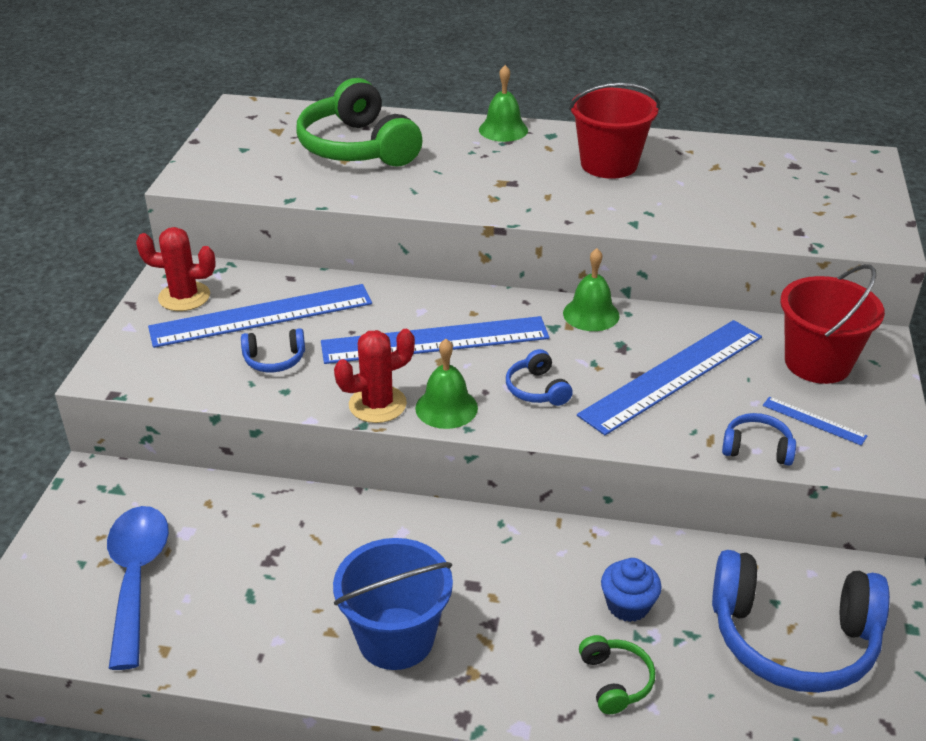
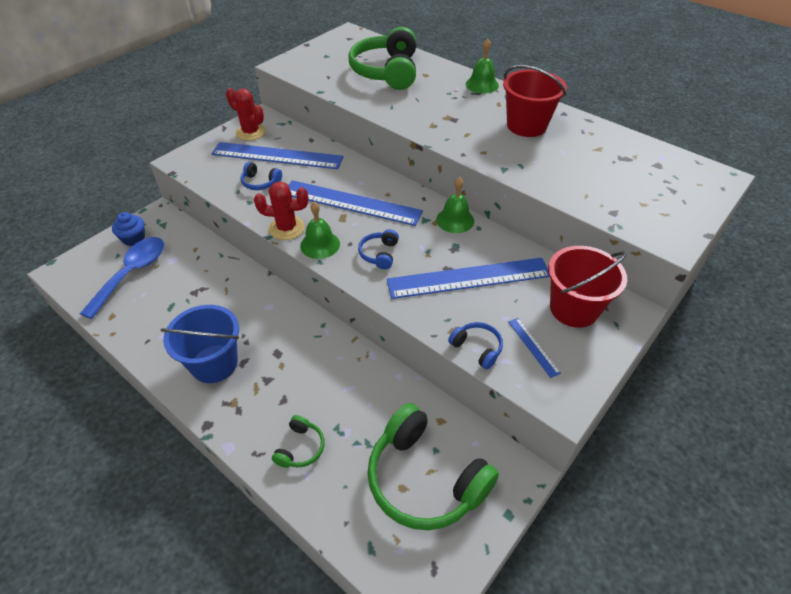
camera: 30 degrees right, 10 degrees up
(628, 605) = (347, 407): blue cupcake -> blue cupcake (134, 238)
(792, 638) = (425, 479): blue headphones -> green headphones

